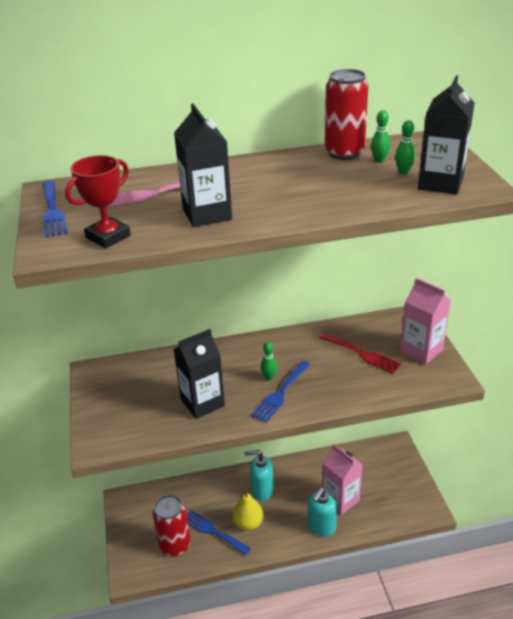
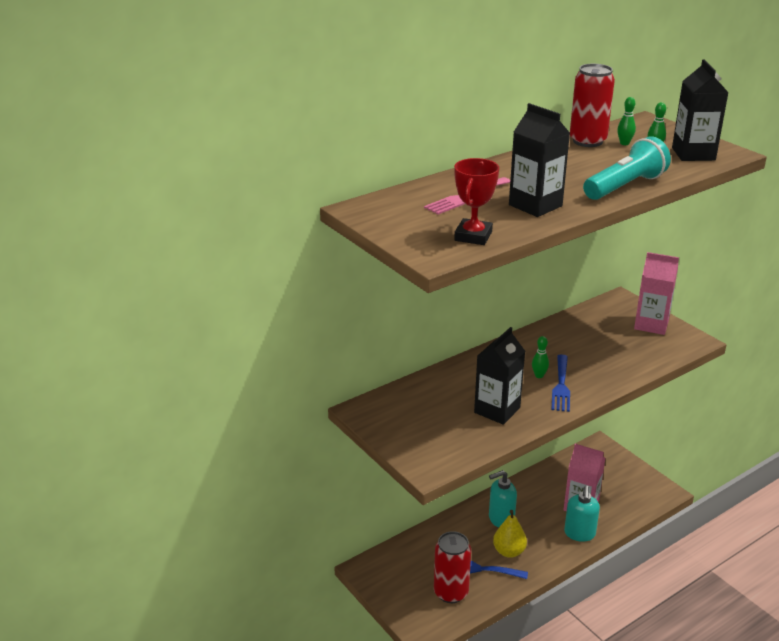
camera: 25 degrees left, 5 degrees down
(52, 211) = (390, 225): blue fork -> none
(322, 209) = (625, 186): none -> turquoise flashlight
(362, 354) = (604, 338): red fork -> none

